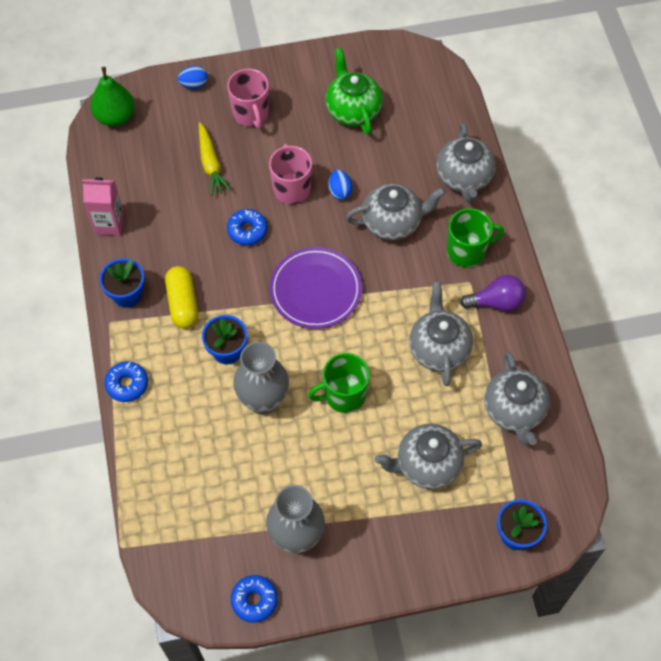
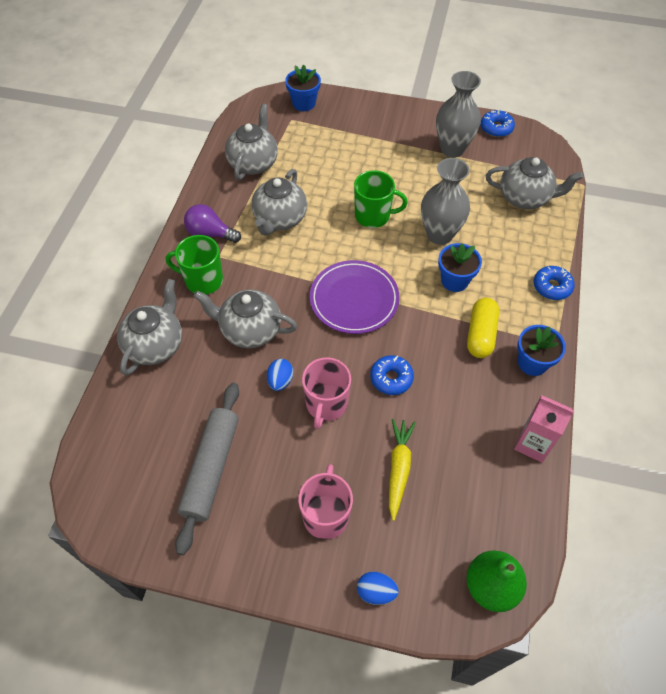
camera: 155 degrees left, 5 degrees down
(353, 110) = (211, 468): green teapot -> grey rolling pin
(427, 465) = (337, 155): grey teapot -> grey teapot (525, 198)

